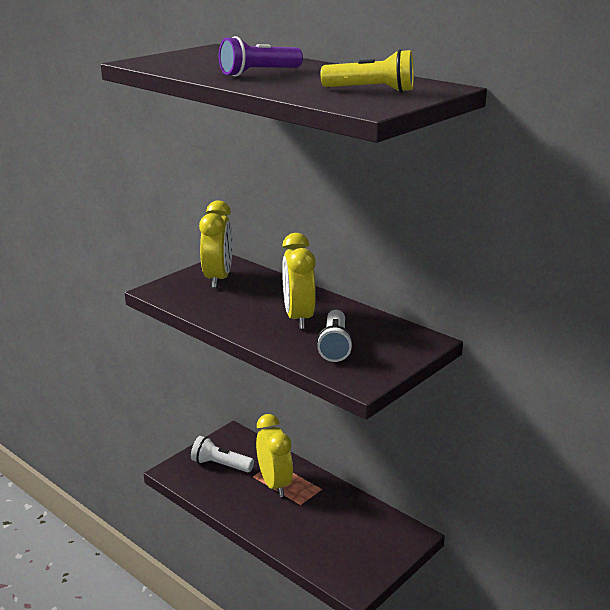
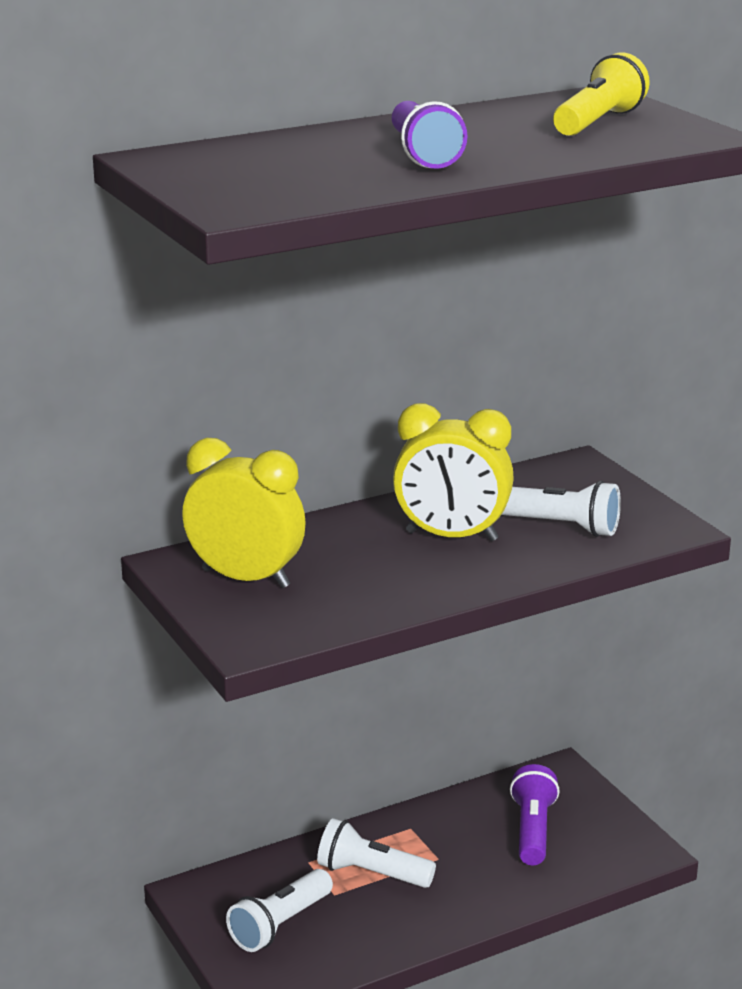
camera: 70 degrees left, 0 degrees up
(275, 484) = (371, 873): yellow clock -> white flashlight
(346, 534) = (532, 830): none -> purple flashlight

